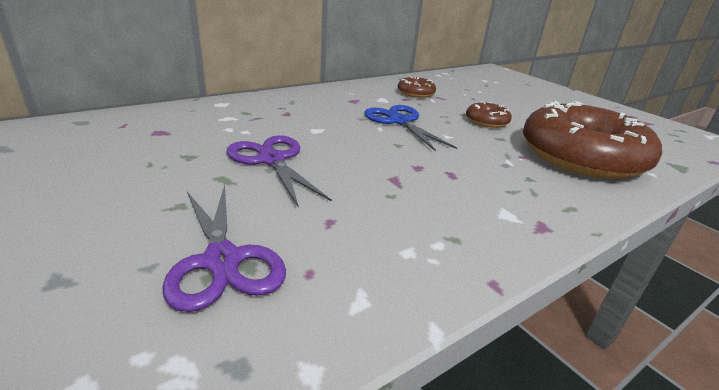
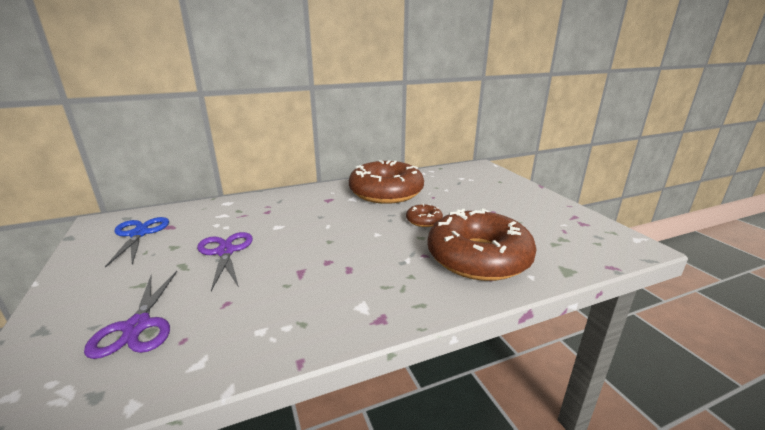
camera: 15 degrees right, 5 degrees down
(399, 121) = (348, 220): blue scissors -> blue scissors (139, 234)
(415, 93) = (386, 192): brown donut -> brown donut, size x2.39

